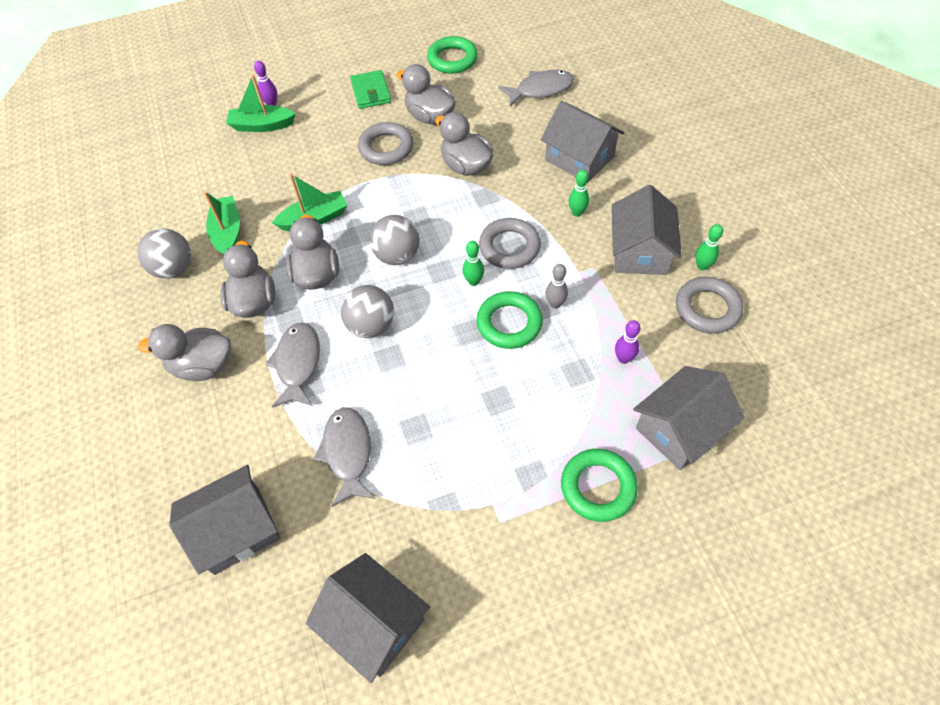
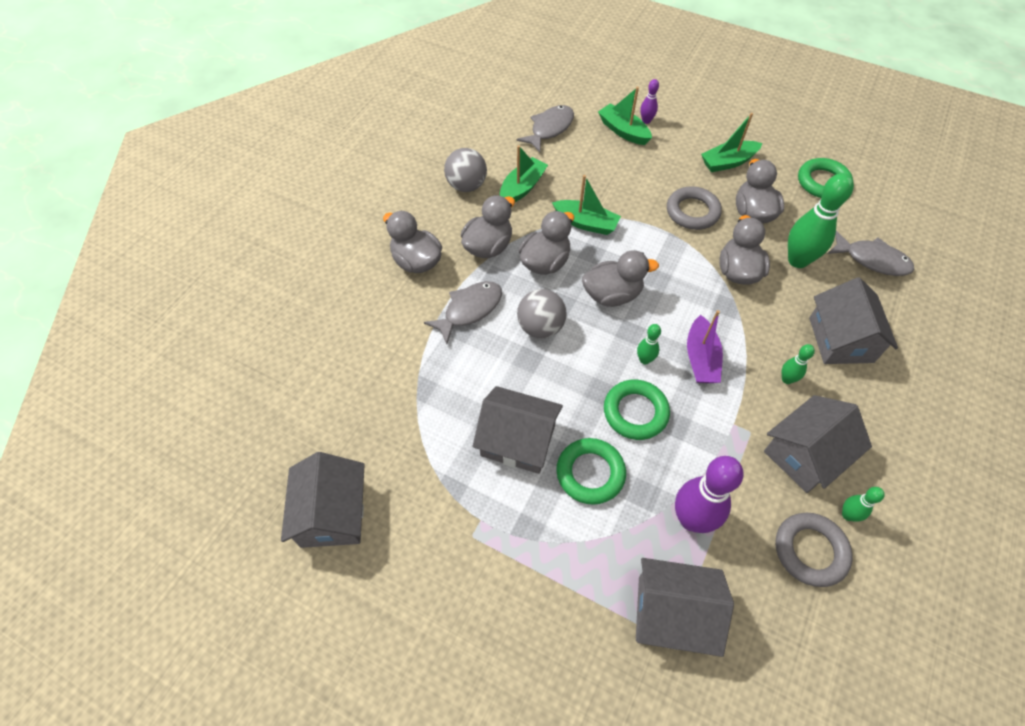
camera: 45 degrees right, 0 degrees up
(236, 530) = (327, 378): grey house -> grey house (518, 440)
(347, 453) = (434, 395): grey fish -> grey fish (549, 129)
(371, 92) = (728, 162): green wallet -> green boat
(397, 255) = (612, 295): grey ball -> grey duck
(496, 126) = (797, 260): none -> green bowling pin
(509, 247) = (701, 358): grey ring -> purple boat
(555, 304) = (686, 430): grey bowling pin -> none
(598, 487) = (562, 586): green ring -> green ring (590, 473)
(623, 358) = (691, 519): purple bowling pin -> purple bowling pin, size x2.06

